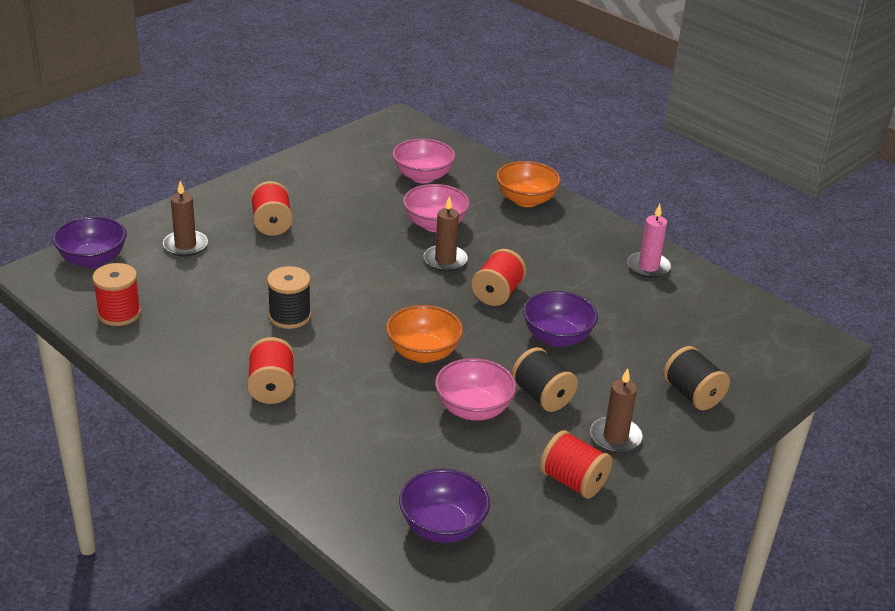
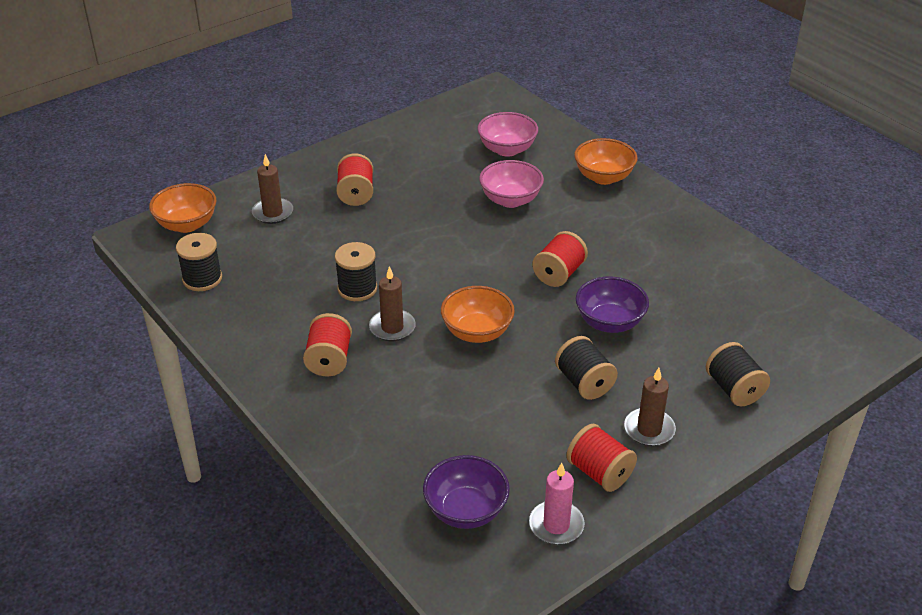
camera: 10 degrees right, 5 degrees up
(93, 260) = (187, 224): purple bowl -> orange bowl
(119, 313) = (202, 279): red spool -> black spool
(445, 260) = (514, 237): brown candle -> brown candle (392, 327)
(473, 409) = (515, 392): pink bowl -> none
(648, 267) = (713, 252): pink candle -> pink candle (556, 525)

